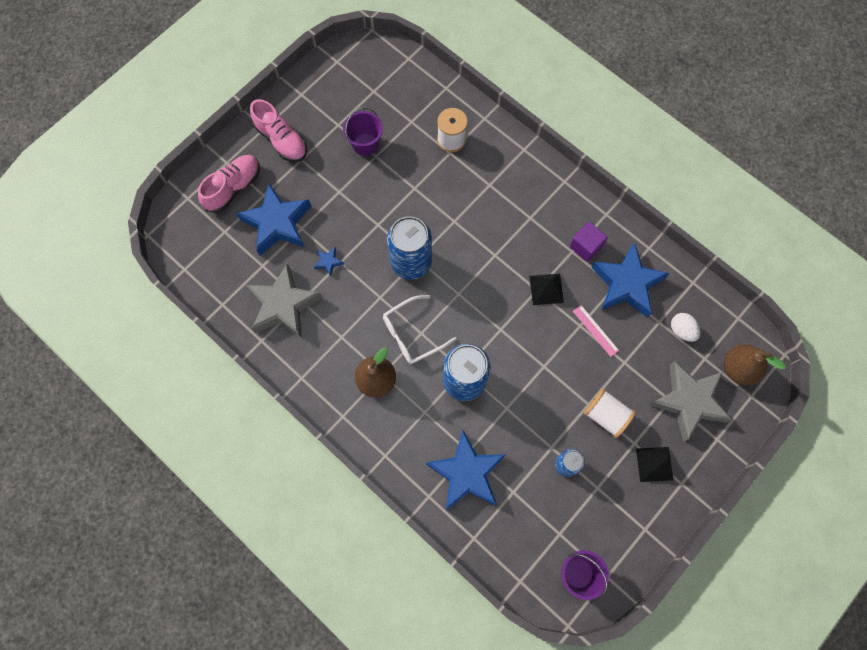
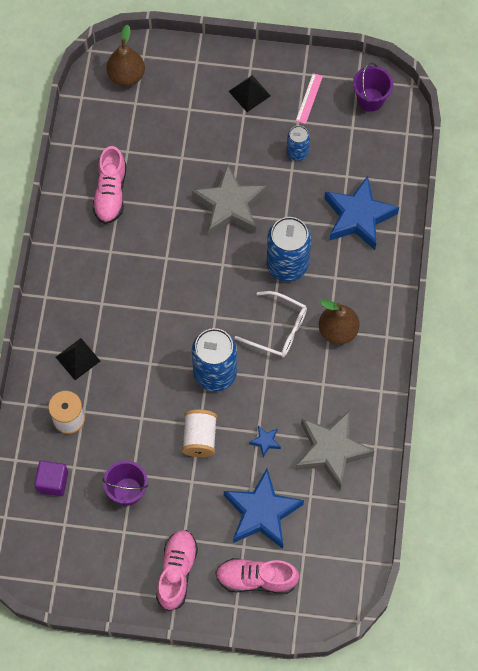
camera: 125 degrees left, 5 degrees down
(546, 289) = (160, 251): black pyramid -> black pyramid (78, 359)
(585, 246) = (98, 243): purple cube -> purple cube (52, 482)
(595, 330) = (170, 193): pink ruler -> pink ruler (309, 98)
(606, 415) = (236, 146): white spool -> white spool (200, 438)
(626, 284) = (110, 193): blue star -> pink shoe
(681, 330) = (123, 131): white egg -> none
(688, 401) = (180, 96): grey star -> grey star (230, 206)

